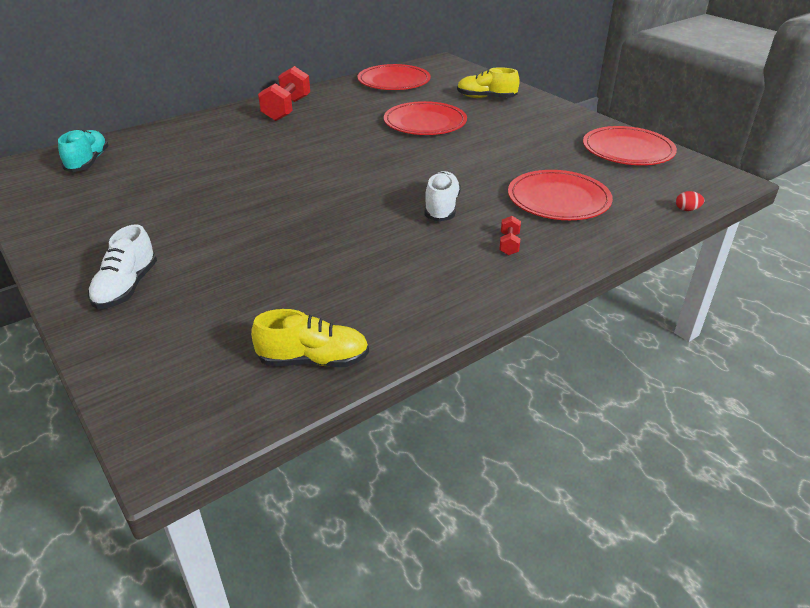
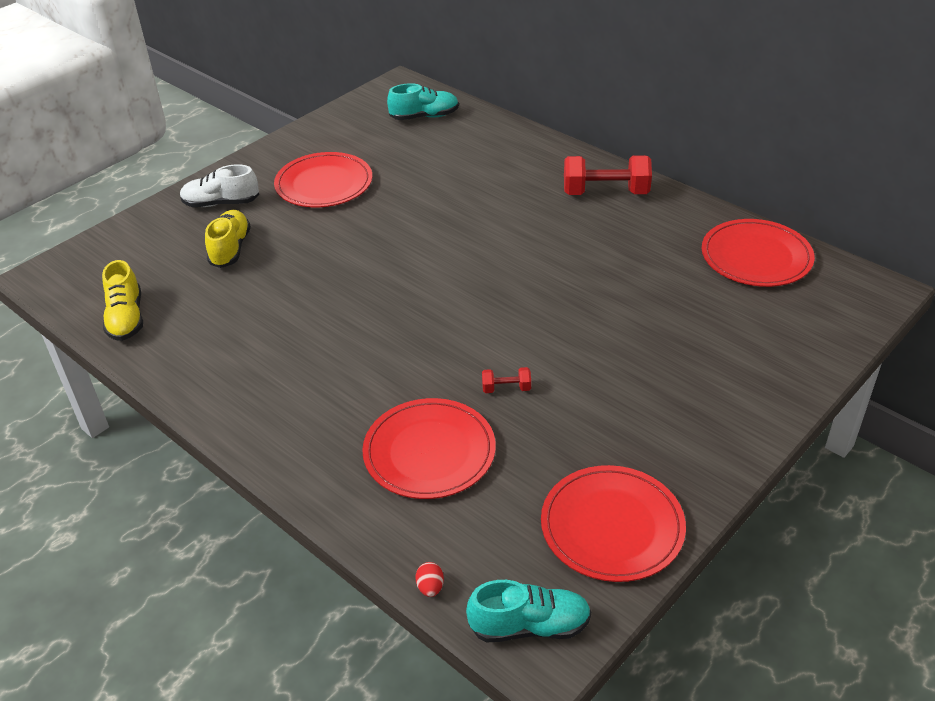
camera: 80 degrees right, 5 degrees up
(425, 122) = (619, 308): red plate -> red plate (324, 184)
(441, 208) = (385, 354): white shoe -> none
(486, 98) = (743, 355): yellow shoe -> yellow shoe (230, 249)
(509, 244) = (314, 415): red dumbbell -> red dumbbell (506, 388)
(710, 182) = (529, 626): none -> turquoise shoe

